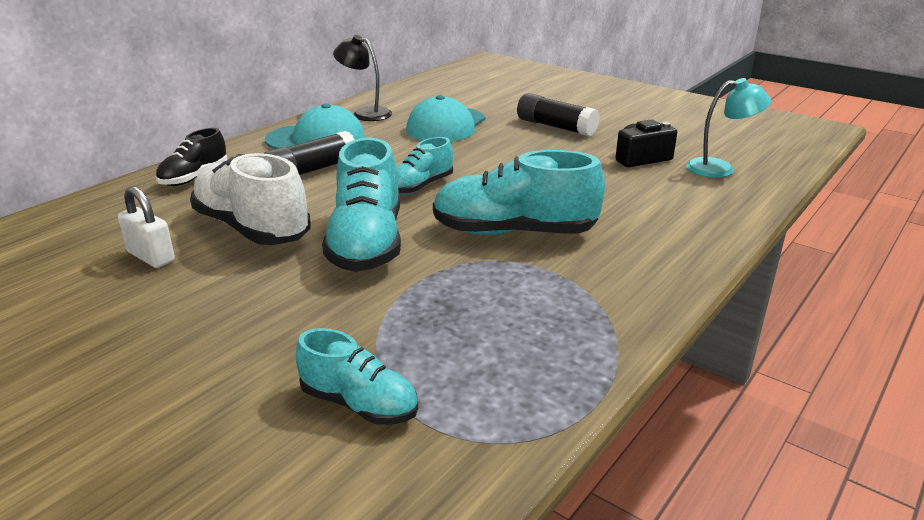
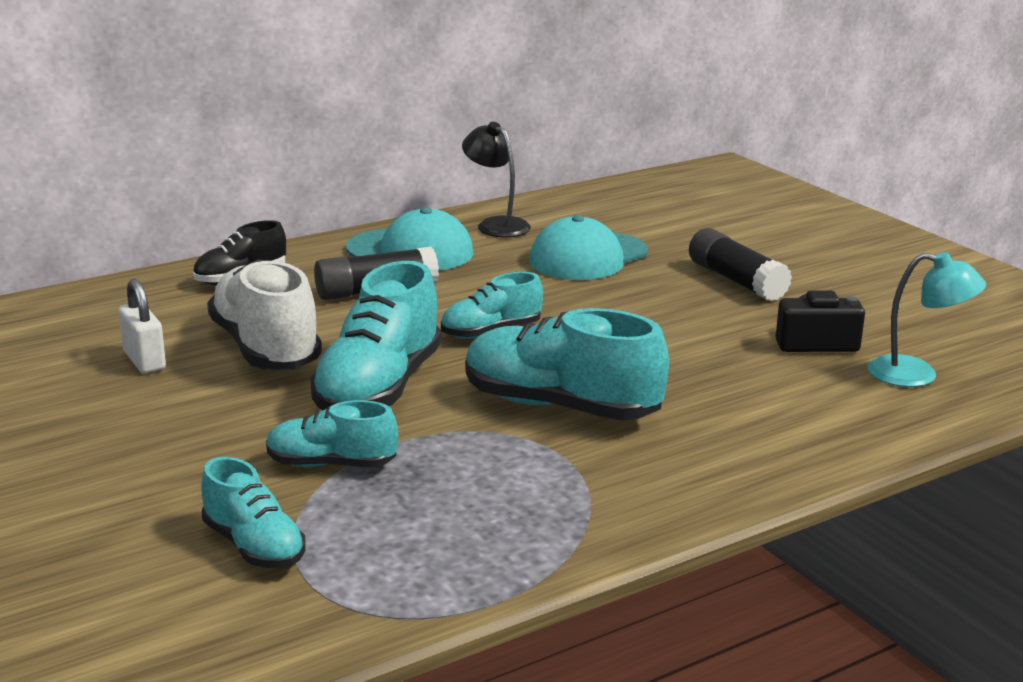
camera: 20 degrees right, 5 degrees down
(374, 314) = (331, 464): none -> turquoise shoe

